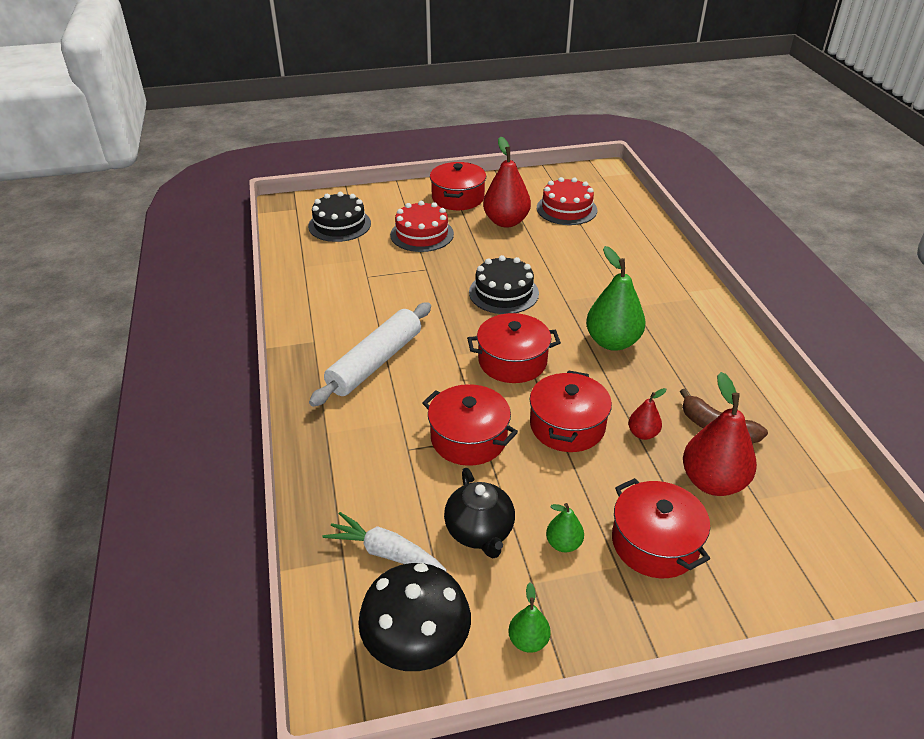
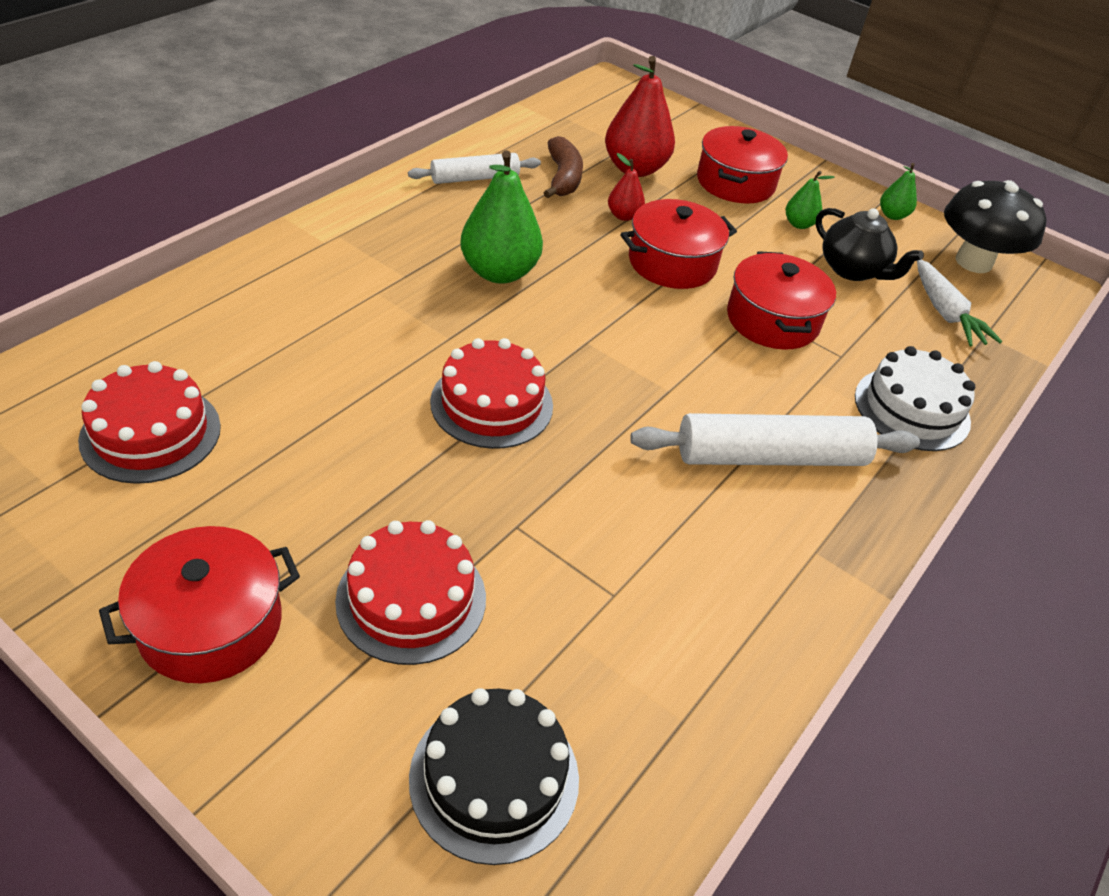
camera: 135 degrees left, 5 degrees up
(337, 448) = (912, 409): none -> white cake
(479, 532) = (853, 270): black teapot -> black teapot turned 105 degrees clockwise
(503, 293) = (491, 403): black cake -> red cake
(506, 222) = (265, 496): red pear -> none
(512, 361) = (624, 336): red pot -> none
(737, 380) = (475, 178): none -> white rolling pin

